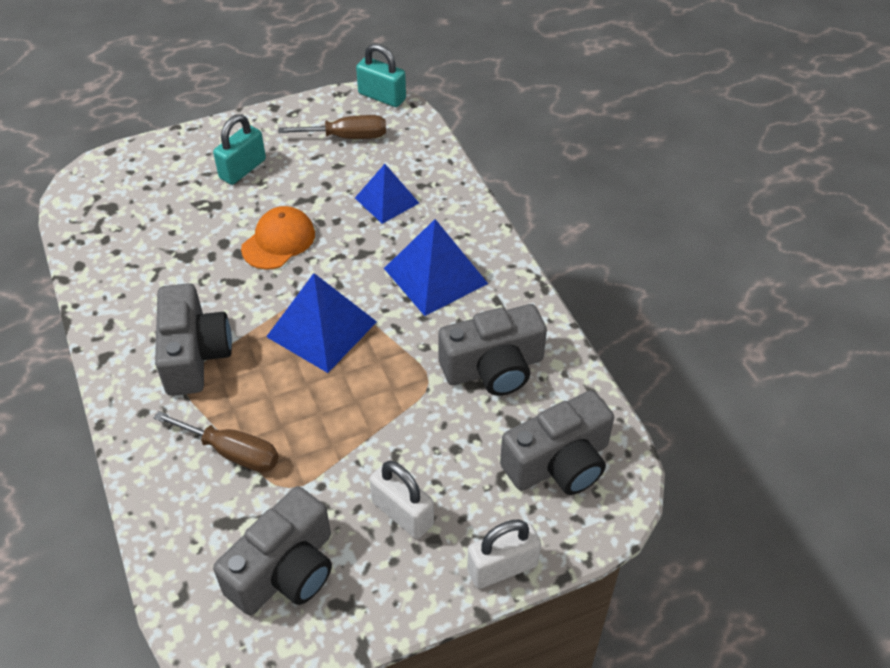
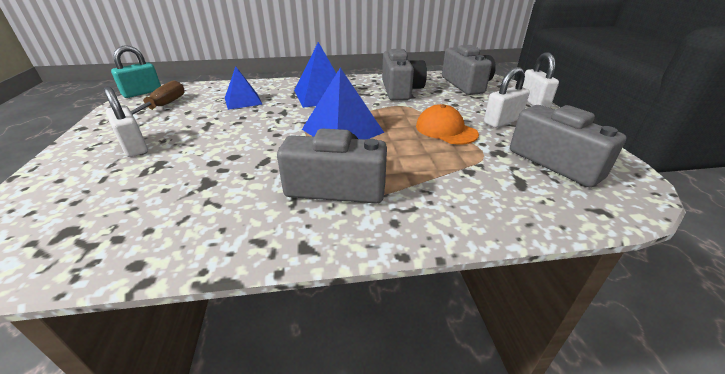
camera: 75 degrees left, 15 degrees down
(232, 452) = (450, 175): brown screwdriver -> none
(243, 169) = (134, 146): turquoise padlock -> white padlock
(278, 241) = (239, 138): orange cap -> orange cap (446, 130)

